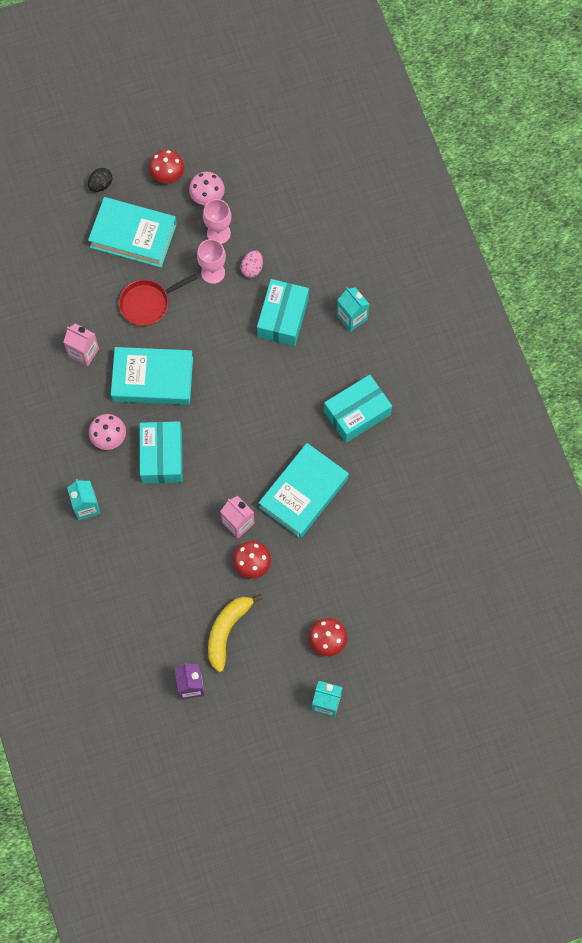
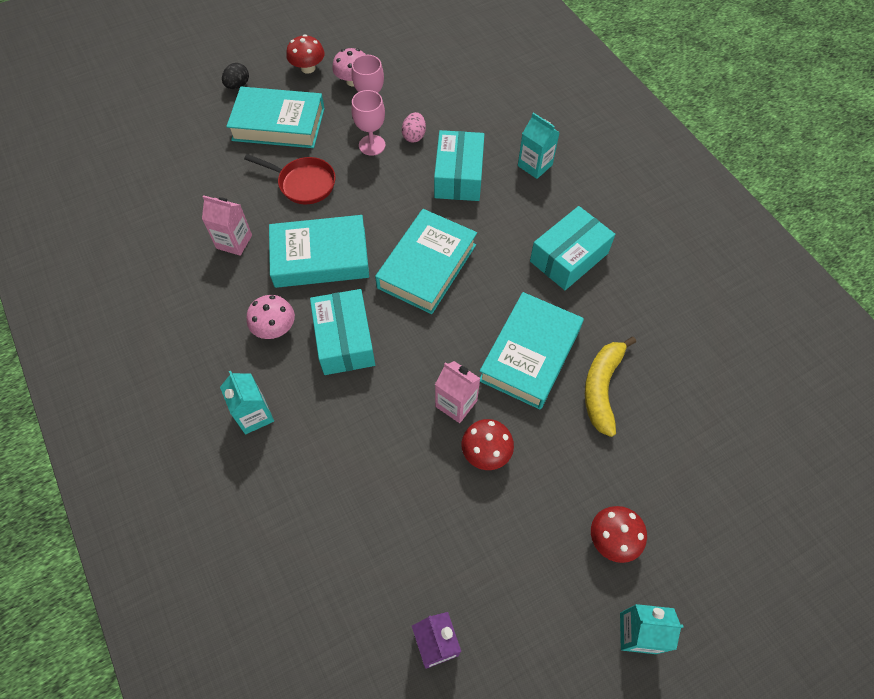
camera: 10 degrees left, 10 degrees down
(148, 303) = (303, 183): red pan -> red pan turned 120 degrees counterclockwise
(227, 631) = (472, 550): yellow banana -> yellow banana (602, 388)
(238, 402) = (427, 266): none -> turquoise book

